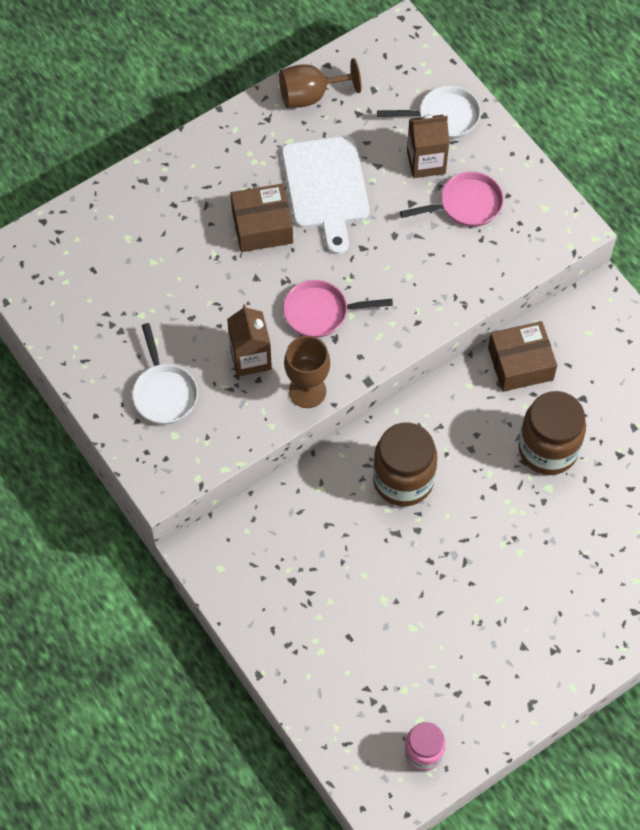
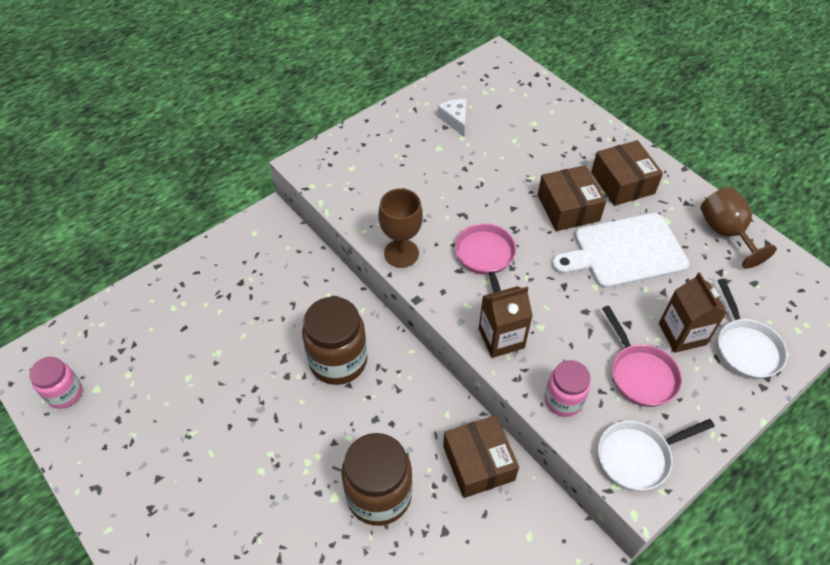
camera: 85 degrees right, 10 degrees down
(110, 319) = (455, 120): none -> white cheese
(164, 393) = (390, 158): white pan -> white pan (637, 457)
(233, 169) = (622, 183): none -> brown box
(250, 358) = (430, 210): brown carton -> brown carton (501, 338)
(488, 270) = (563, 400): none -> pink jar

